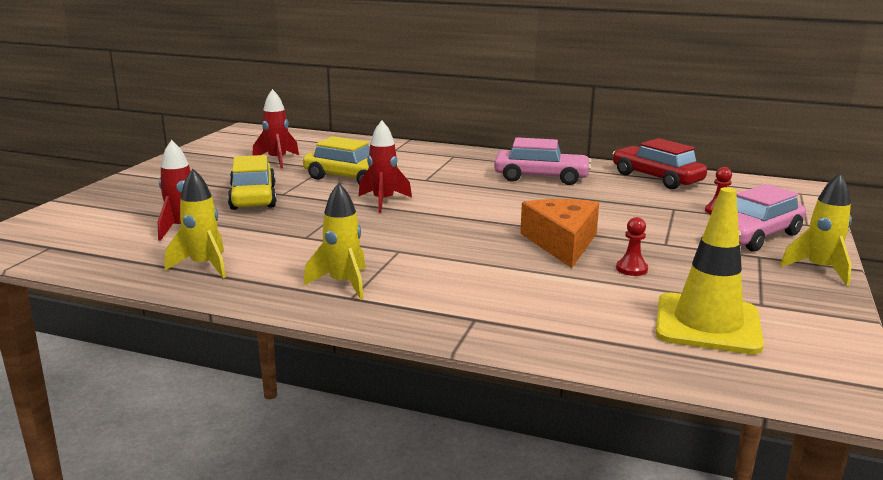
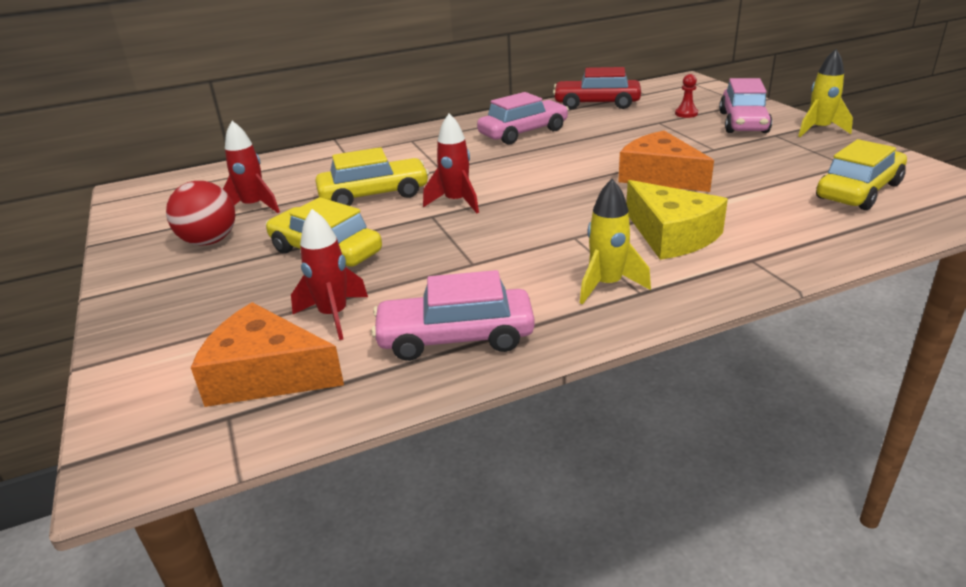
camera: 40 degrees left, 10 degrees up
(99, 238) = (266, 375): none -> orange cheese
(204, 266) = (455, 337): yellow rocket -> pink car
(218, 169) = (209, 241): none -> red ball
(462, 279) = (671, 235): none -> yellow cheese
(631, 269) = (740, 175): red pawn -> none
(707, 324) = (858, 191): yellow traffic cone -> yellow car

